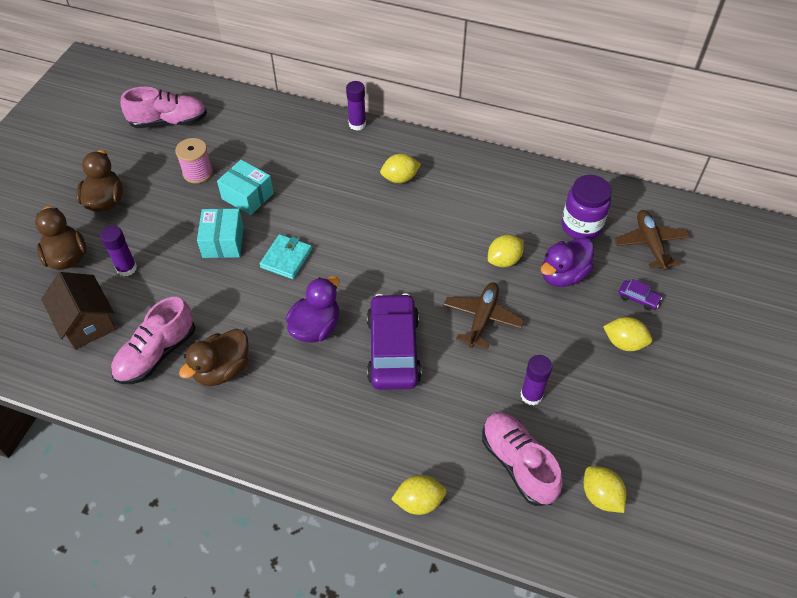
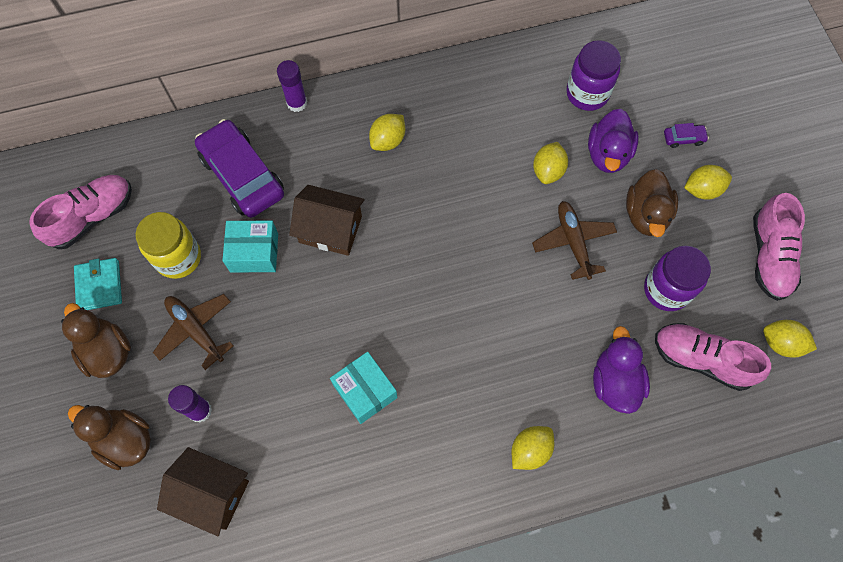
camera: 35 degrees left, 15 degrees up
(157, 354) = (311, 477): pink shoe -> pink shoe (769, 256)
(198, 172) = (178, 258): pink spool -> yellow jar
(222, 369) = (387, 449): brown duck -> brown duck (646, 215)
(223, 242) = (273, 318): turquoise box -> turquoise box (365, 391)
(286, 258) = (350, 296): turquoise wallet -> turquoise wallet (99, 285)
(310, 210) = (330, 229): none -> brown house
(316, 327) = (436, 349): purple duck -> purple duck (615, 382)
(393, 349) = (522, 324): purple car -> purple car (242, 175)
(419, 501) = (652, 449): yellow lemon -> yellow lemon (530, 450)
(531, 395) = (666, 290): purple glue stick -> purple jar
(650, 244) = (656, 76): brown plane -> brown plane (196, 330)

